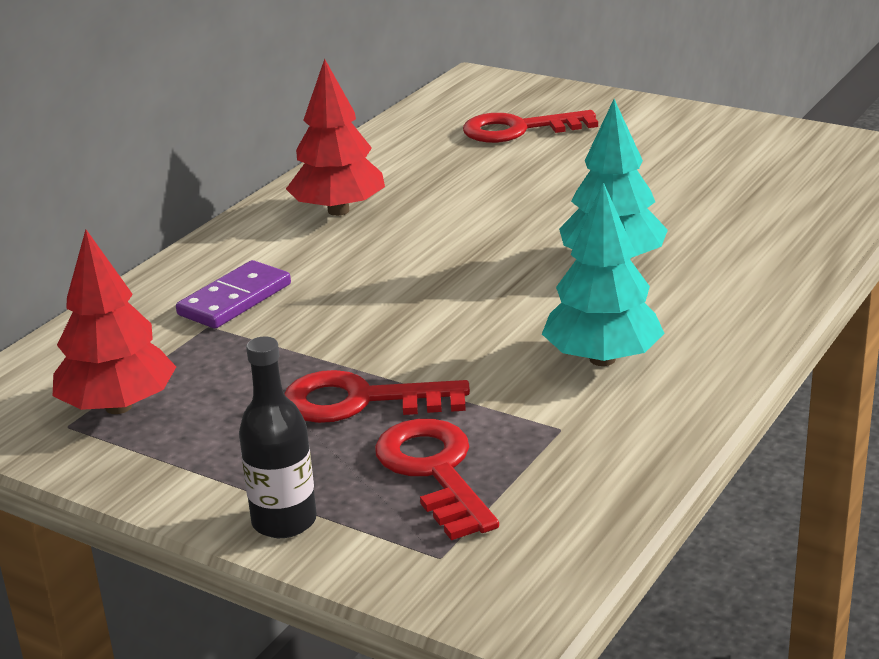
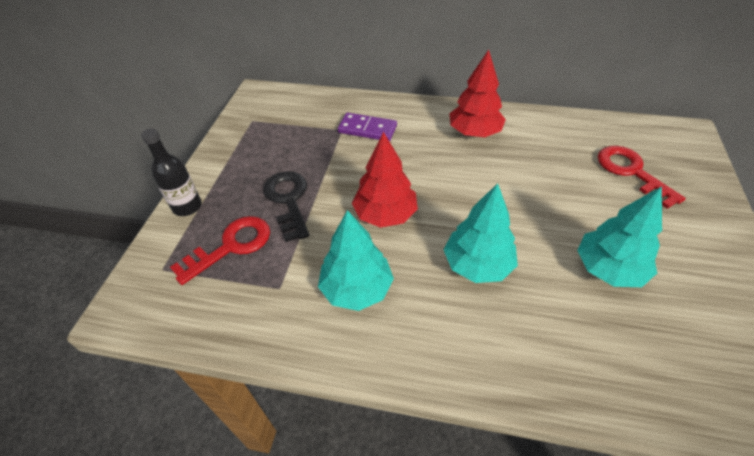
camera: 70 degrees right, 20 degrees up
(118, 406) = (268, 128): red tree -> red tree (385, 214)
(360, 401) = (288, 200): red key -> black key
(668, 184) = (608, 269): none -> turquoise tree

